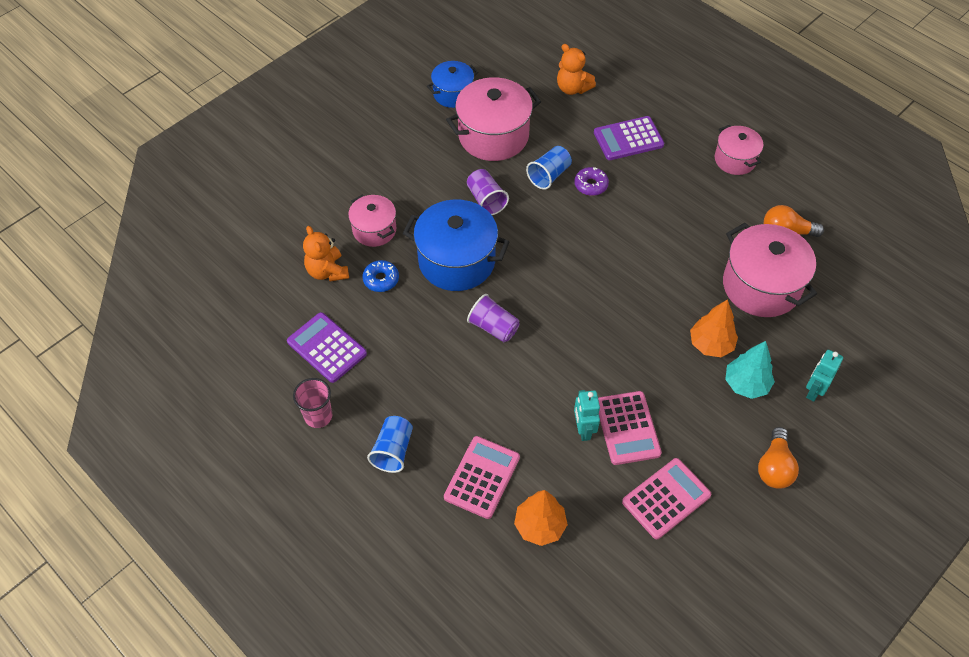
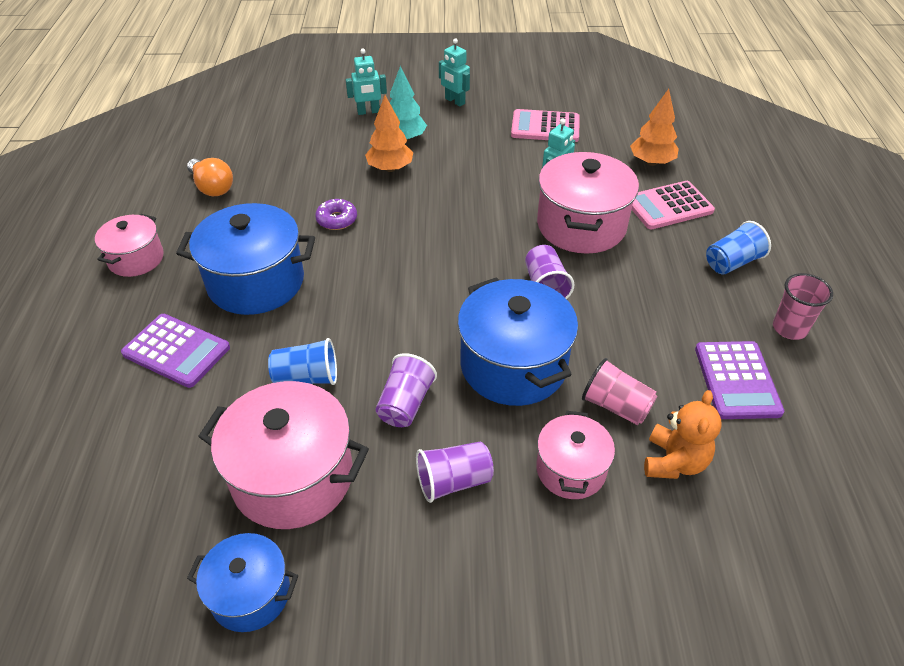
camera: 135 degrees left, 10 degrees down
(381, 279) = (616, 406): blue donut -> pink cup
(422, 185) = (454, 481): none -> purple cup
(572, 88) = (118, 461): orange teddy bear -> none
(591, 185) = (285, 336): purple donut -> purple donut (337, 219)
(627, 428) = (521, 167): pink calculator -> none
(653, 198) = (256, 282): none -> blue pot
(761, 286) = (295, 173): pink pot -> pink pot (581, 225)
(774, 467) = (454, 101): orange light bulb -> turquoise robot

